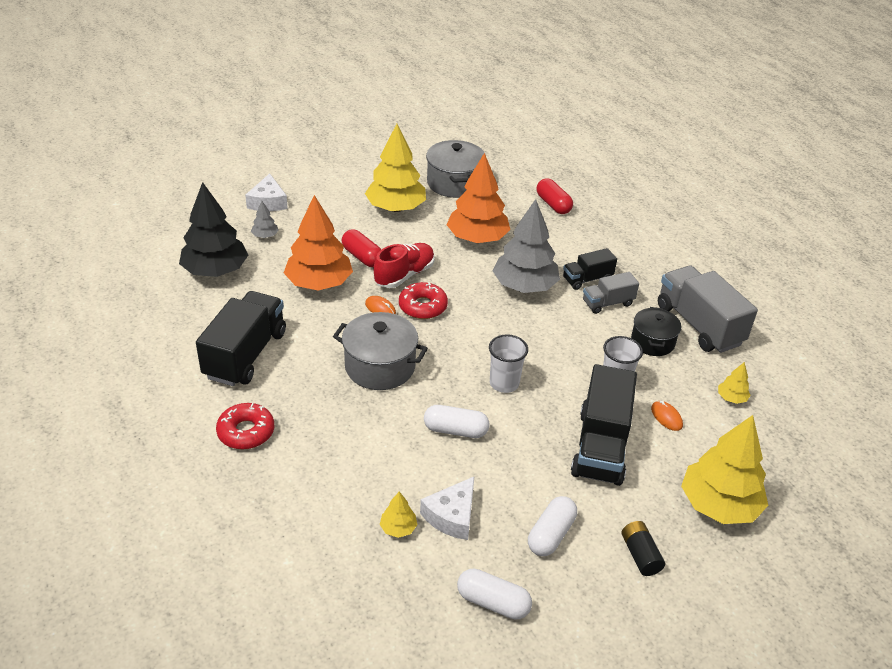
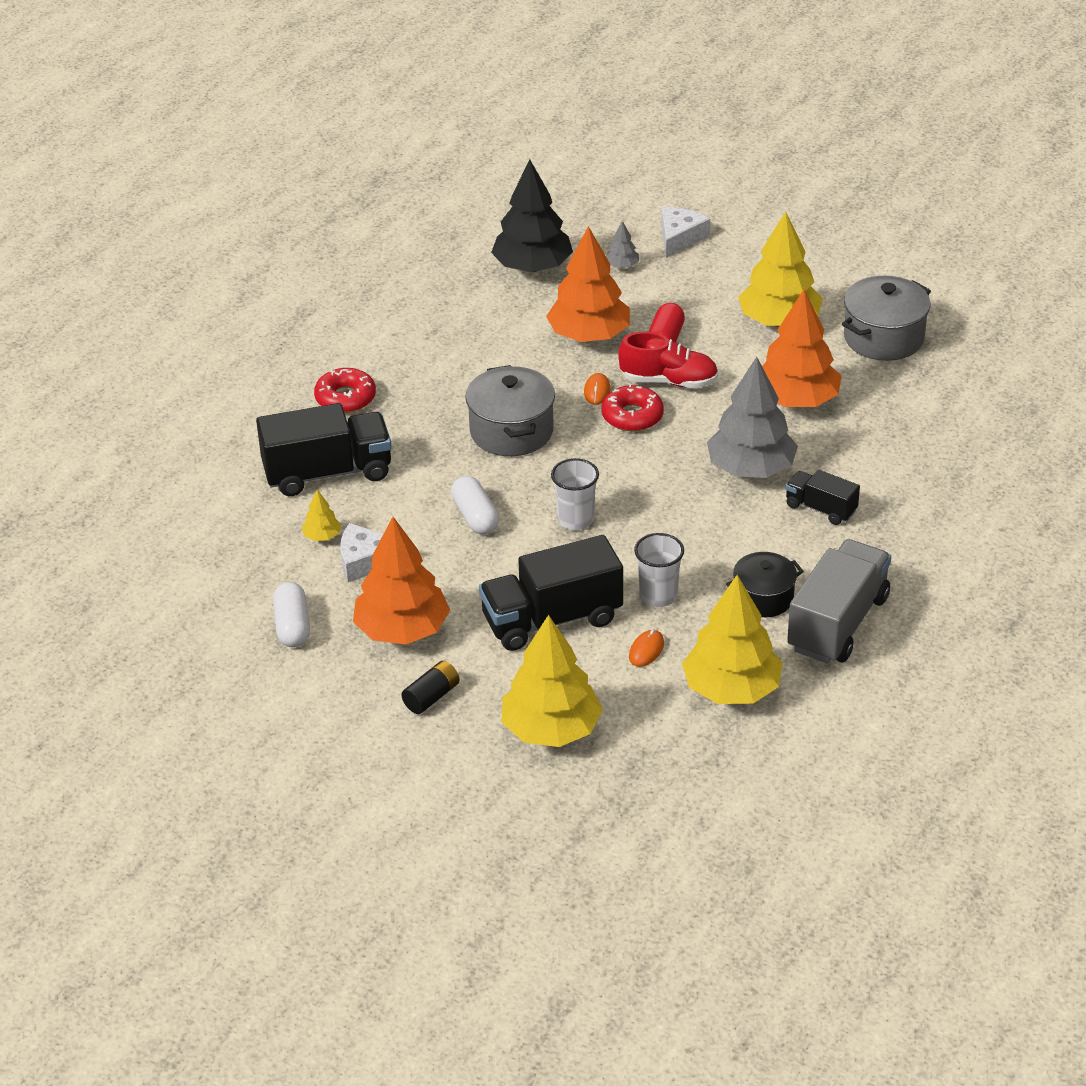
camera: 60 degrees right, 0 degrees up
(245, 355) = (438, 347): black truck -> black truck (327, 473)
(268, 202) = (680, 238): white cheese -> white cheese turned 150 degrees clockwise
(551, 534) = (402, 630): white capsule -> orange tree
(553, 204) = (940, 426): red capsule -> none
(607, 303) = (794, 540): grey truck -> none
(731, 398) = (732, 689): yellow tree -> yellow tree, size x2.33

